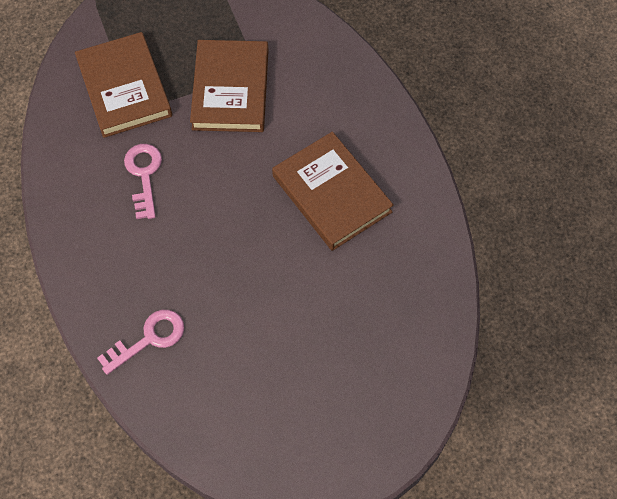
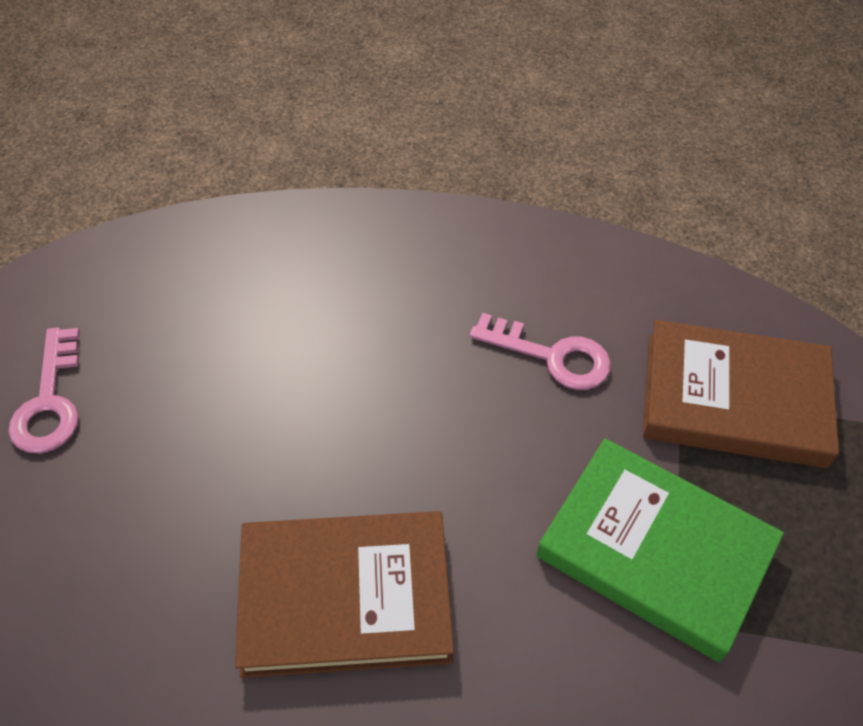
camera: 120 degrees right, 10 degrees down
(149, 338) = (297, 259): pink key -> pink key (49, 402)
(230, 89) = (655, 551): brown book -> green book

